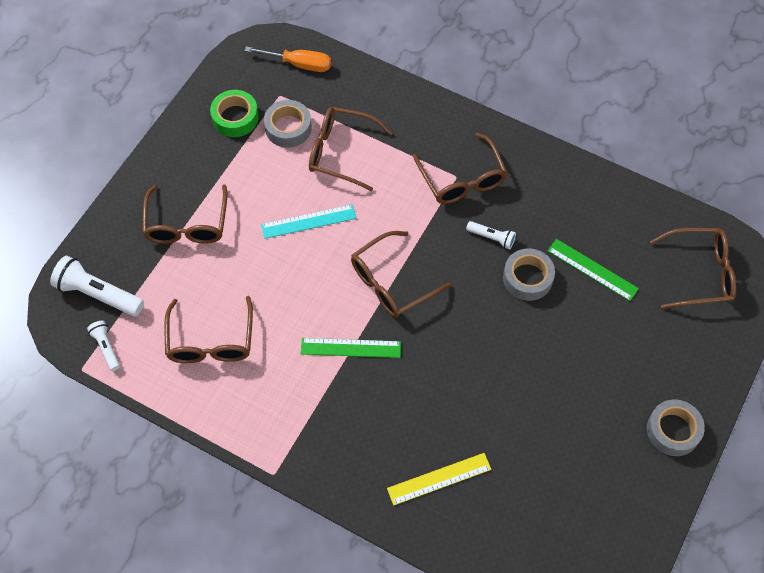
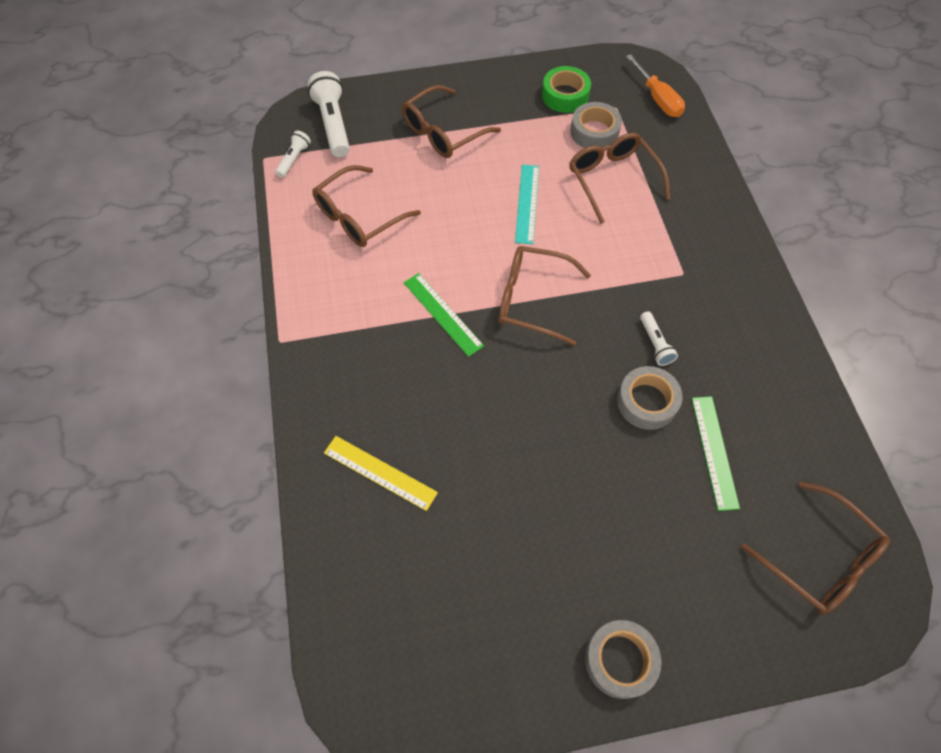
camera: 50 degrees right, 0 degrees up
(308, 221) = (527, 203): turquoise ruler -> turquoise ruler turned 60 degrees clockwise
(462, 179) = (686, 280): brown glasses -> none

